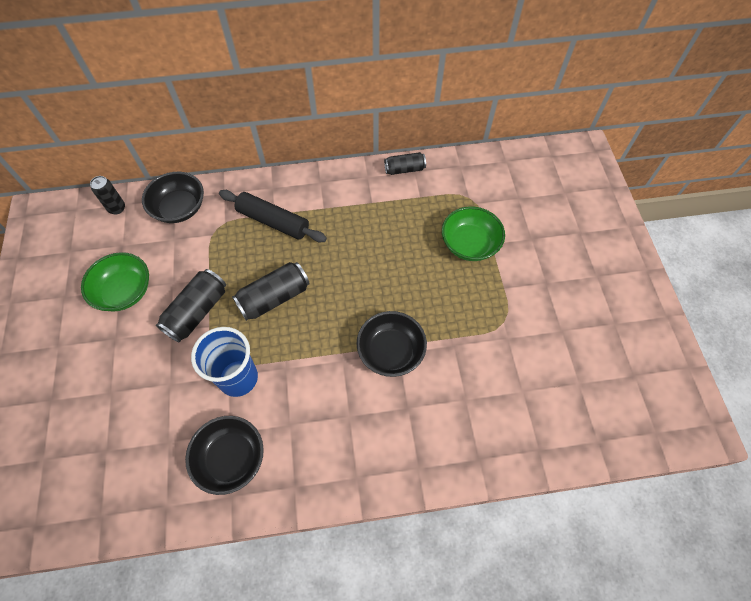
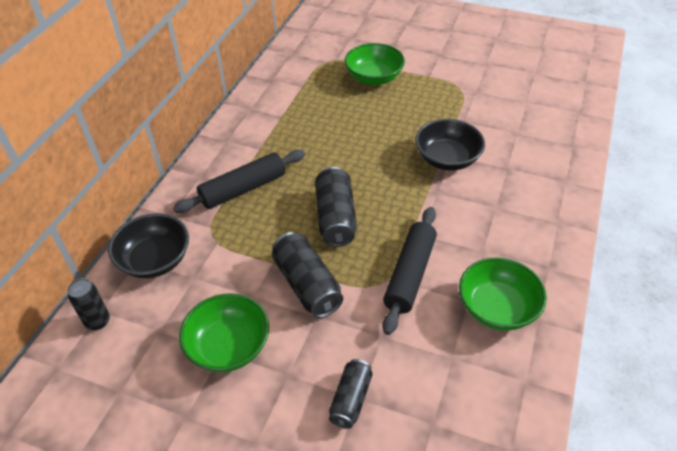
camera: 60 degrees left, 15 degrees down
(231, 458) = (497, 308): black bowl -> green bowl
(238, 378) = (410, 274): blue cup -> black rolling pin
(404, 169) = (264, 84): black can -> black can (351, 399)

